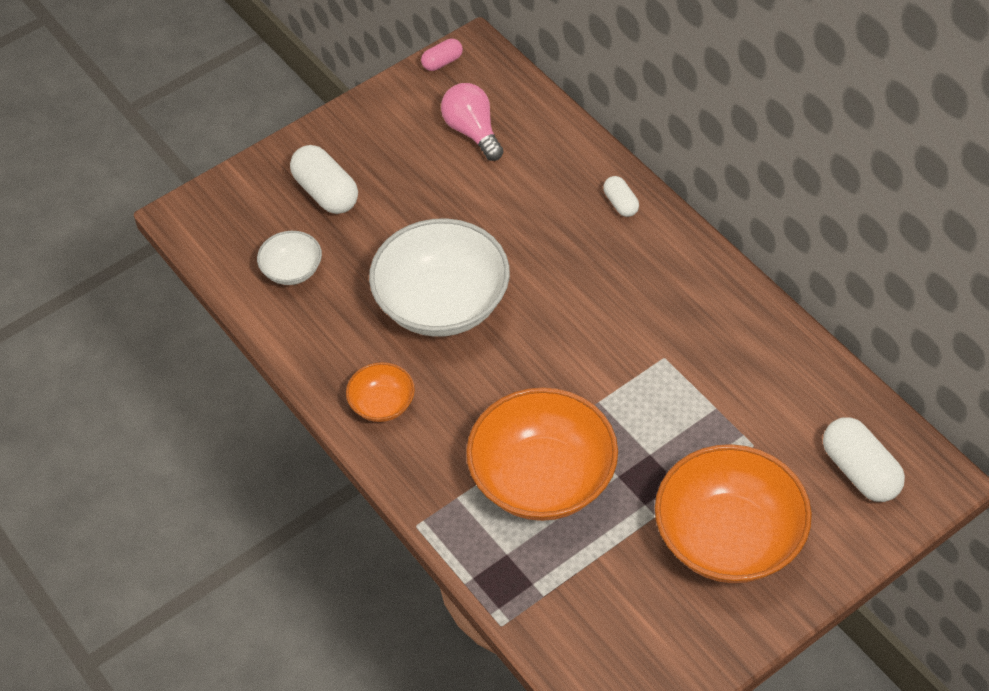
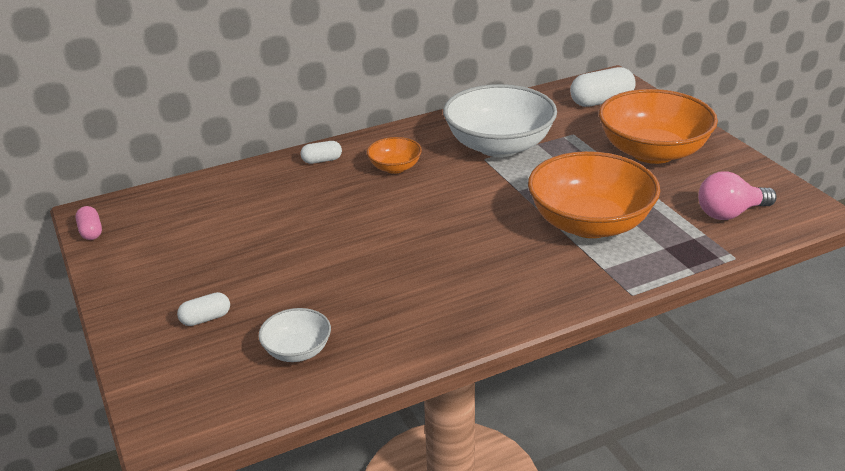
camera: 80 degrees left, 20 degrees down
(326, 192) = (205, 318): white capsule -> white capsule, size x0.55
(382, 404) = (490, 303): orange bowl -> orange bowl (395, 167)
(442, 303) = (385, 258): white bowl -> white bowl (499, 146)
(472, 131) = (191, 223): pink light bulb -> pink light bulb (730, 213)

